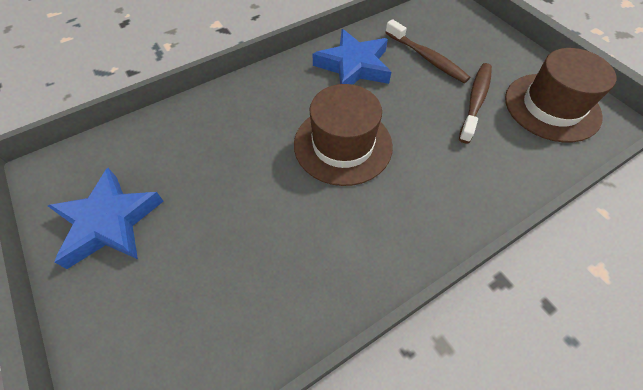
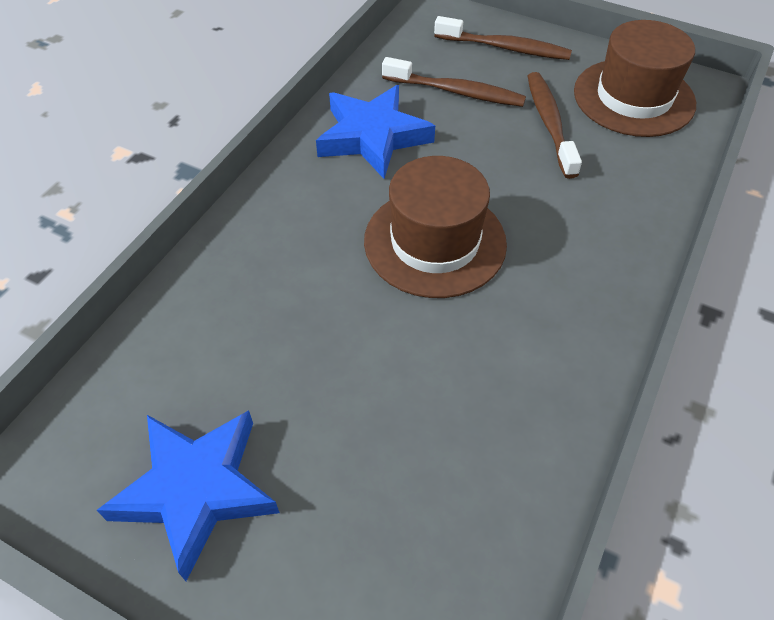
camera: 30 degrees left, 5 degrees down
(481, 42) = (505, 48): none -> brown toothbrush

